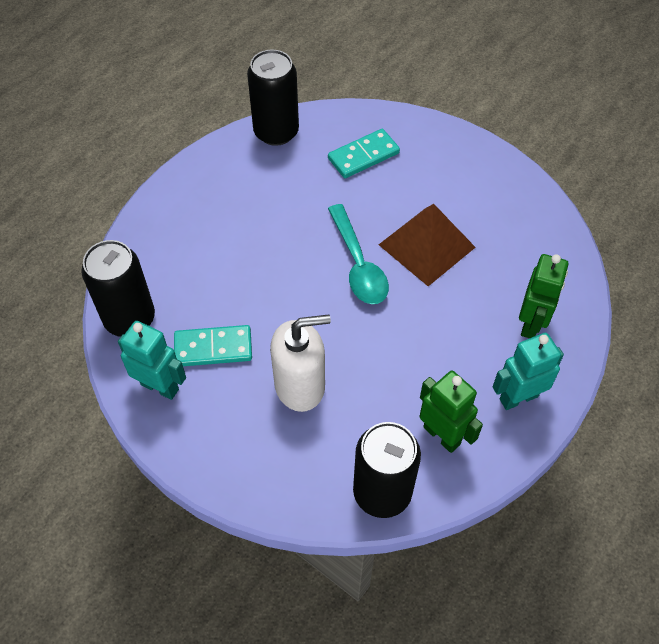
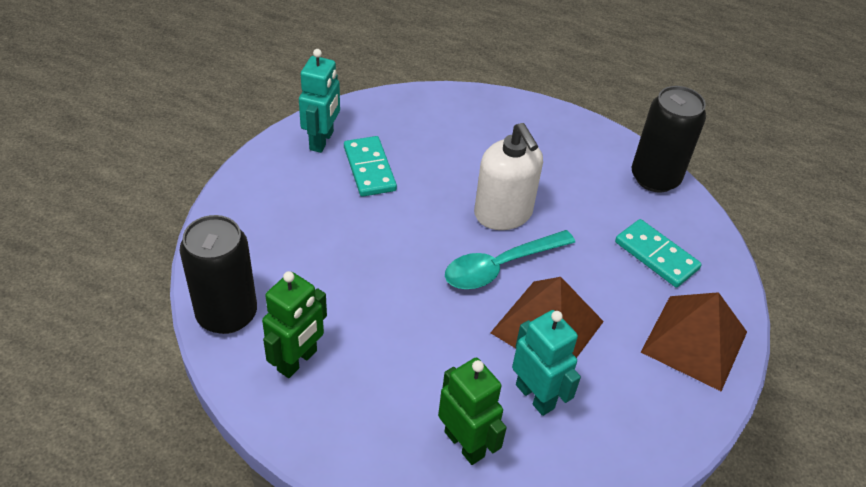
camera: 75 degrees right, 10 degrees down
(129, 318) = (389, 110): black can -> none
(300, 385) = (339, 236): white soap dispenser -> white soap dispenser (503, 213)
(451, 157) = (694, 341): none -> brown pyramid
(518, 397) = (357, 433): turquoise robot -> turquoise robot (535, 396)
(531, 323) = (465, 444): green robot -> green robot turned 135 degrees counterclockwise

